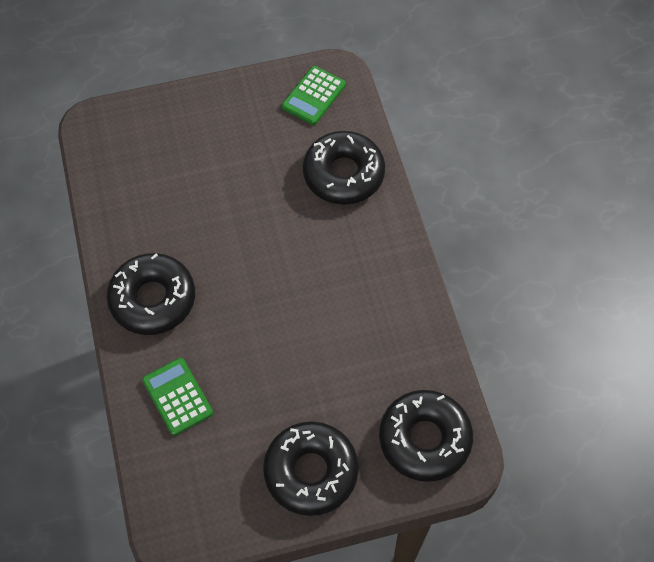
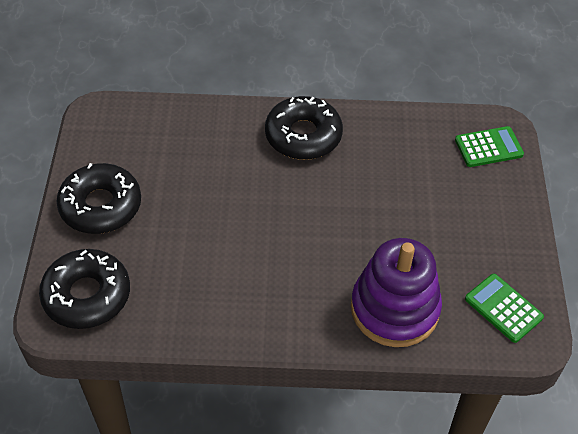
camera: 105 degrees right, 10 degrees down
(177, 396) = (207, 135): green calculator -> green calculator (488, 147)
(343, 174) = (394, 309): black donut -> purple stacking toy

